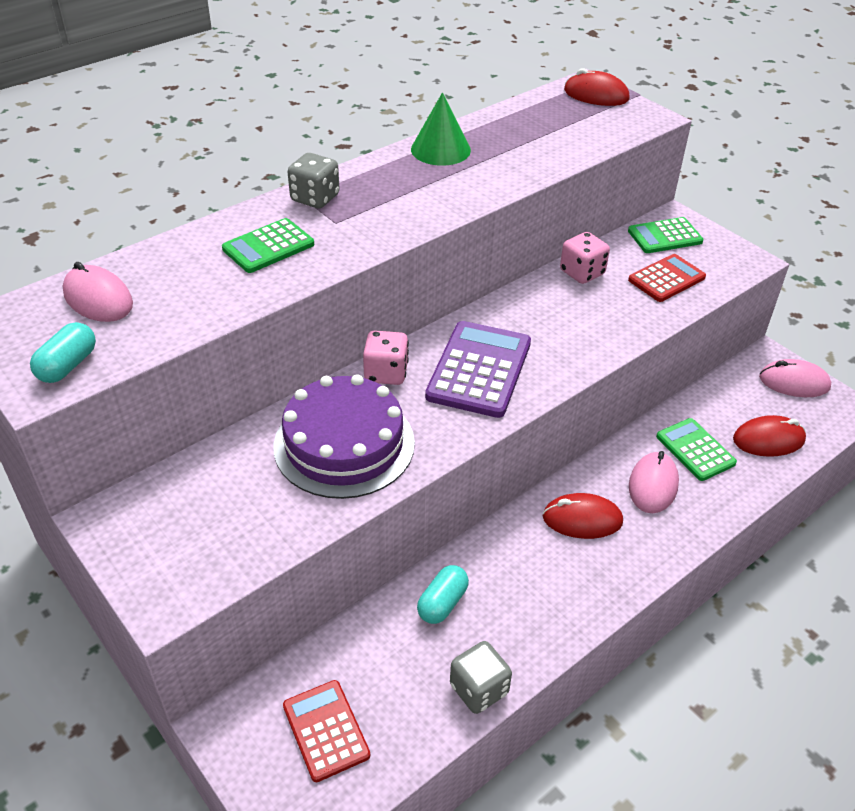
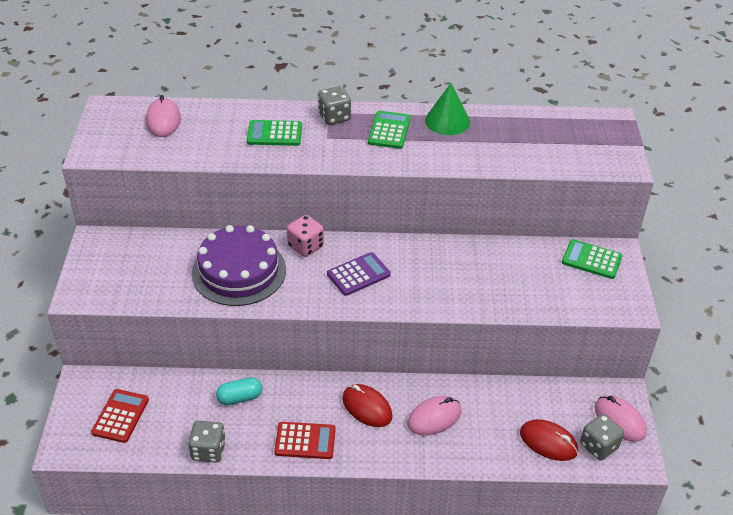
camera: 40 degrees right, 0 degrees up
(68, 365) = (113, 148): turquoise capsule -> none
(479, 370) = (358, 274): purple calculator -> purple calculator, size x0.64
(582, 273) = (499, 252): pink dice -> none
(596, 95) = (608, 131): red mouse -> none
(666, 279) = (552, 288): red calculator -> red calculator (305, 441)
(695, 450) = (489, 416): green calculator -> green calculator (389, 130)
(807, 416) = (598, 446): none -> grey dice

